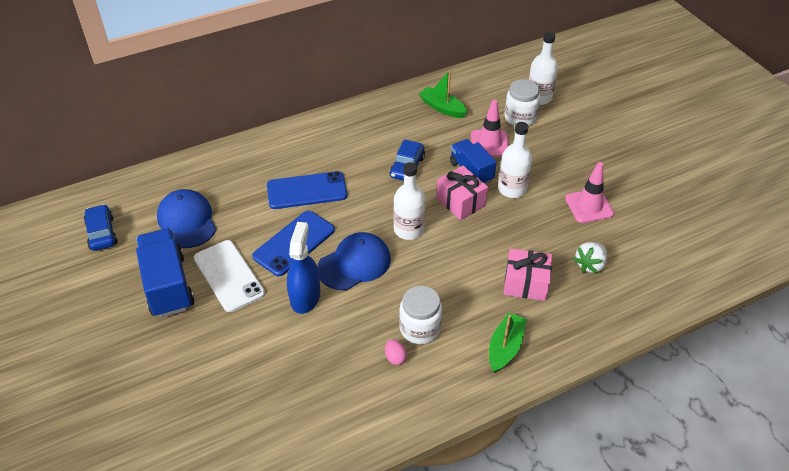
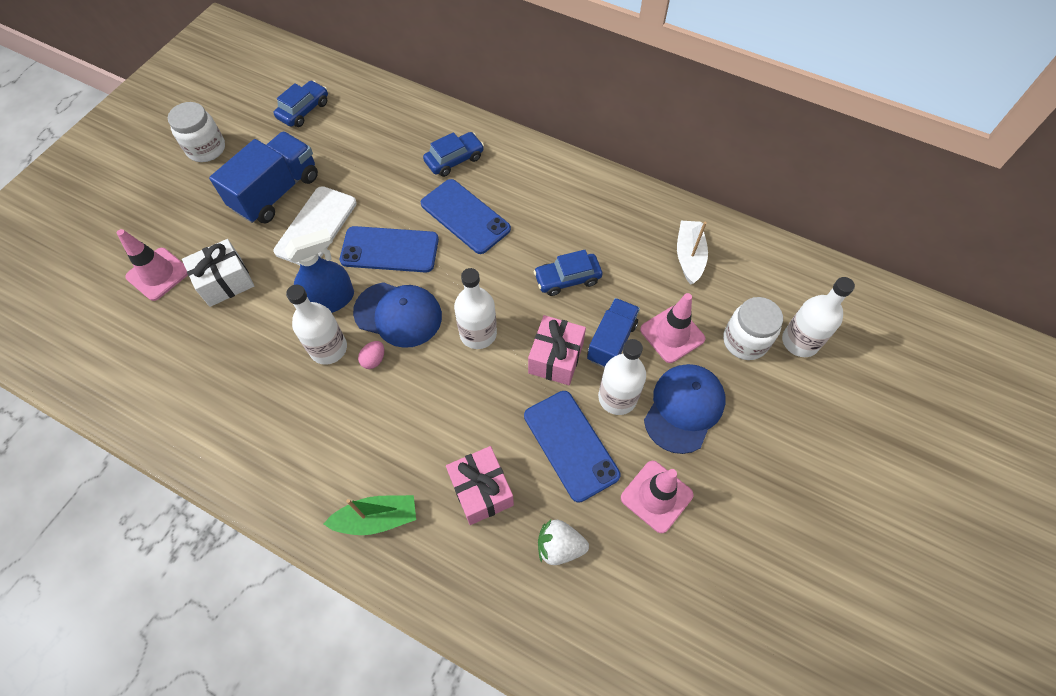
camera: 55 degrees right, 15 degrees up
(168, 399) = (158, 274): none -> pink traffic cone
(187, 221) = (359, 155): blue cap -> blue cap (684, 408)
(223, 355) = (225, 282): none -> white gift
(251, 172) = (454, 160): none -> blue car
(347, 316) = (328, 348): none -> white bottle
(395, 358) = (302, 421): pink egg -> pink egg (374, 360)
(420, 328) = (352, 421): white jar -> white jar (206, 149)
(442, 108) = (689, 256): green boat -> white boat
(527, 226) = (570, 445): none -> blue phone

